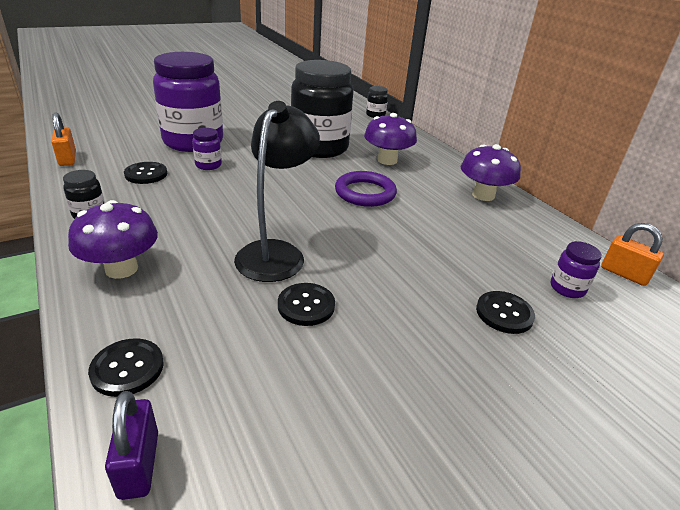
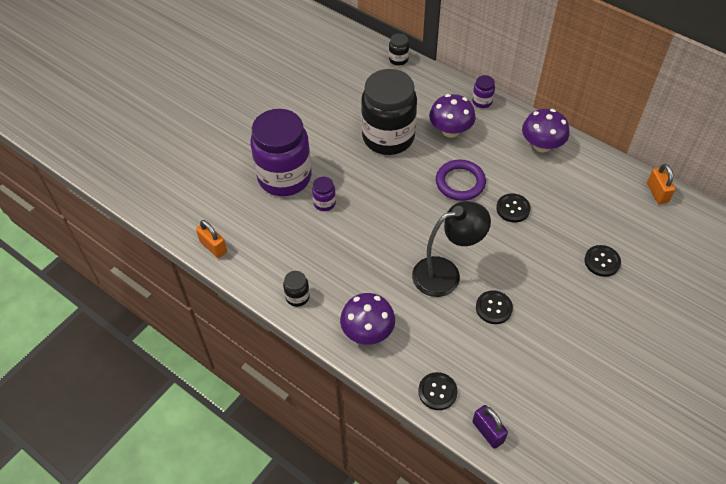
camera: 20 degrees left, 20 degrees up
(146, 174) = (290, 236): black button -> black button (513, 209)
(276, 252) = (446, 273): black lamp -> black lamp turned 75 degrees clockwise
(567, 288) = (629, 222): purple jar -> purple jar (482, 101)
(624, 274) = (657, 193): orange padlock -> orange padlock turned 60 degrees clockwise

